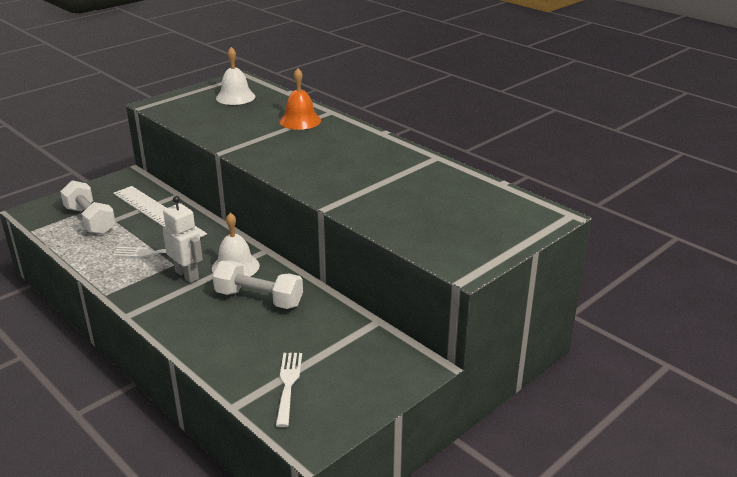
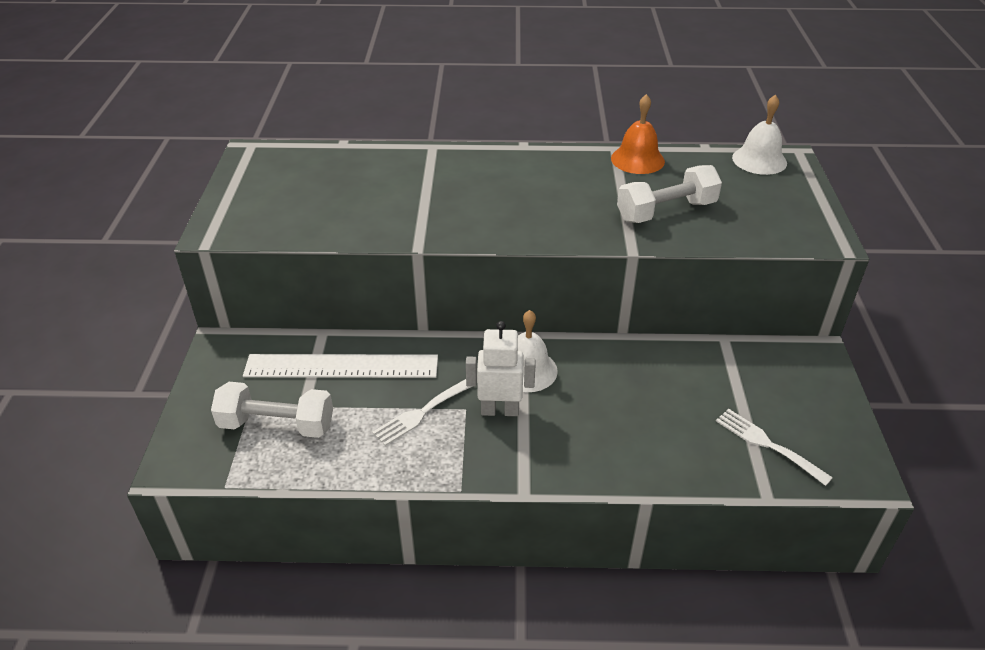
camera: 45 degrees left, 10 degrees up
(235, 97) = (296, 176): white bell -> white bell (759, 160)
(259, 299) = (605, 386): white dumbbell -> white dumbbell (666, 211)
(300, 121) = (423, 171): orange bell -> orange bell (637, 159)

